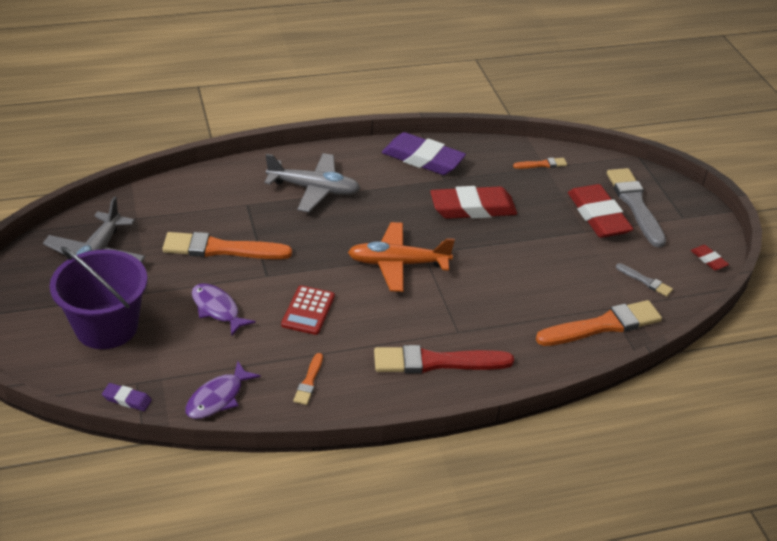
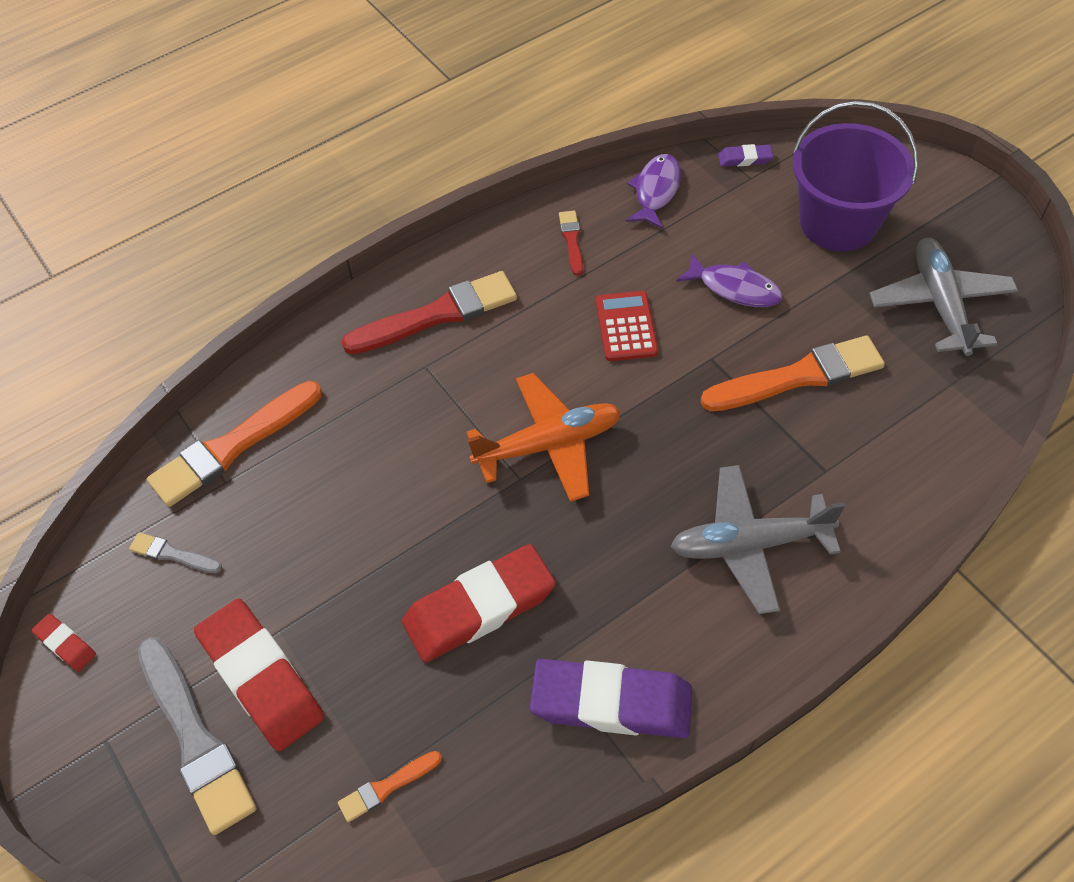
camera: 165 degrees right, 15 degrees up
(309, 381) = (572, 240): orange brush -> red brush

